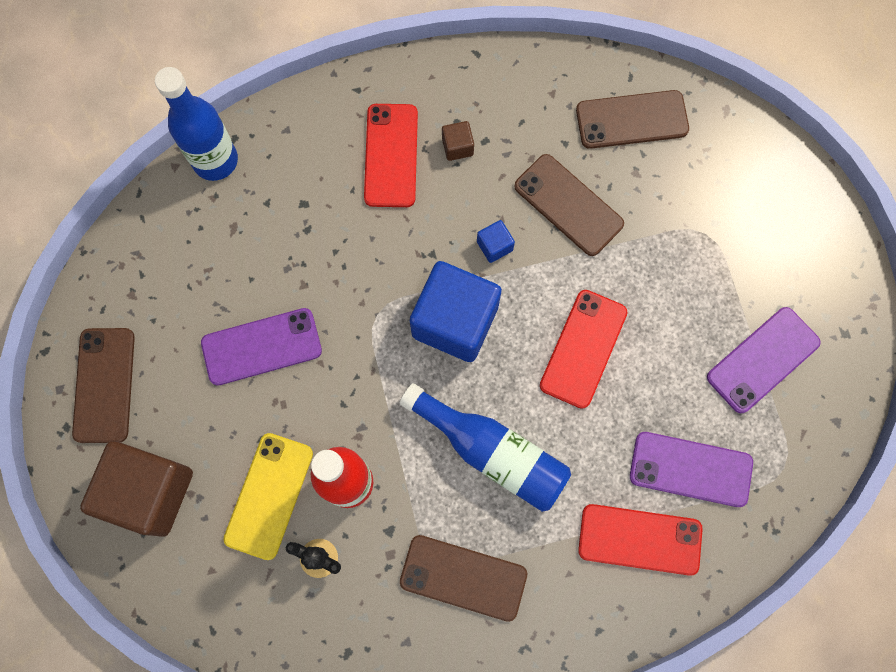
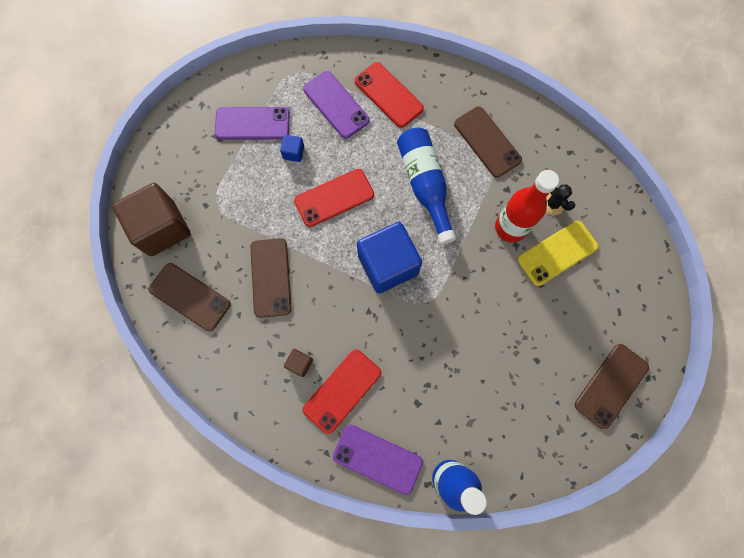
camera: 140 degrees left, 0 degrees up
(150, 492) = (621, 304): brown cube -> brown cube (162, 228)
(261, 346) = (505, 336): purple phone -> purple phone (377, 459)
(494, 246) = (331, 288): blue cube -> blue cube (293, 152)

